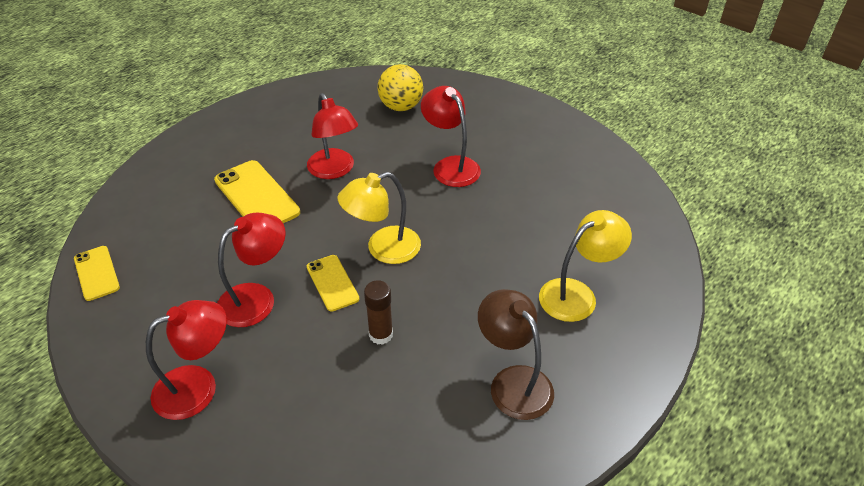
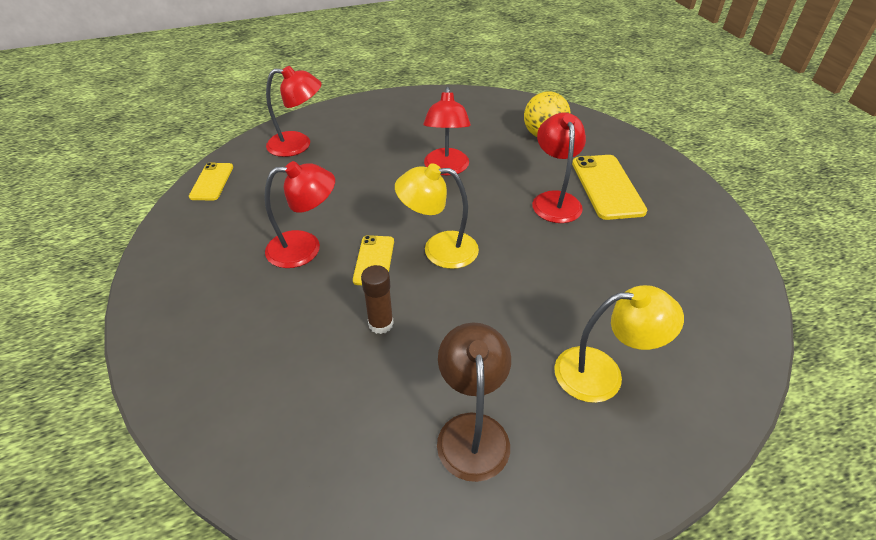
camera: 30 degrees right, 0 degrees up
(198, 386) = (208, 299): red lamp -> red lamp (298, 145)
(256, 196) = (368, 167): yellow phone -> yellow phone (607, 187)

